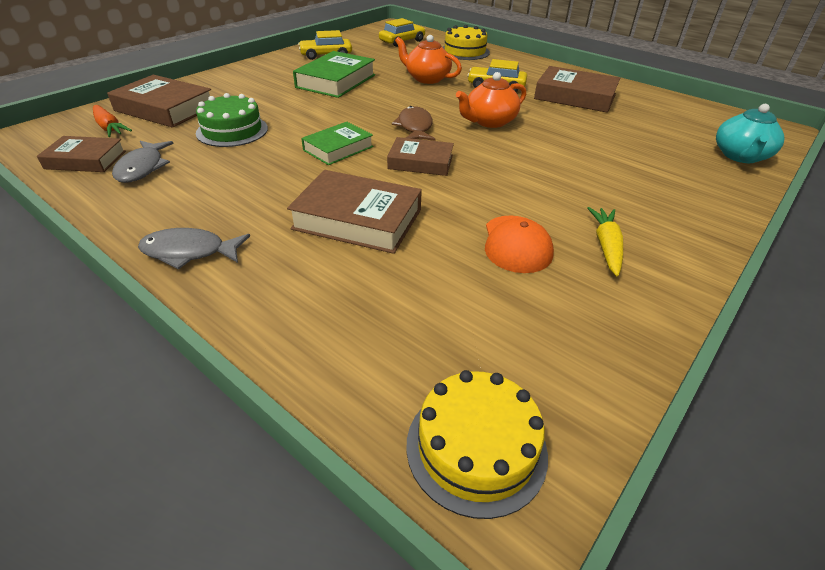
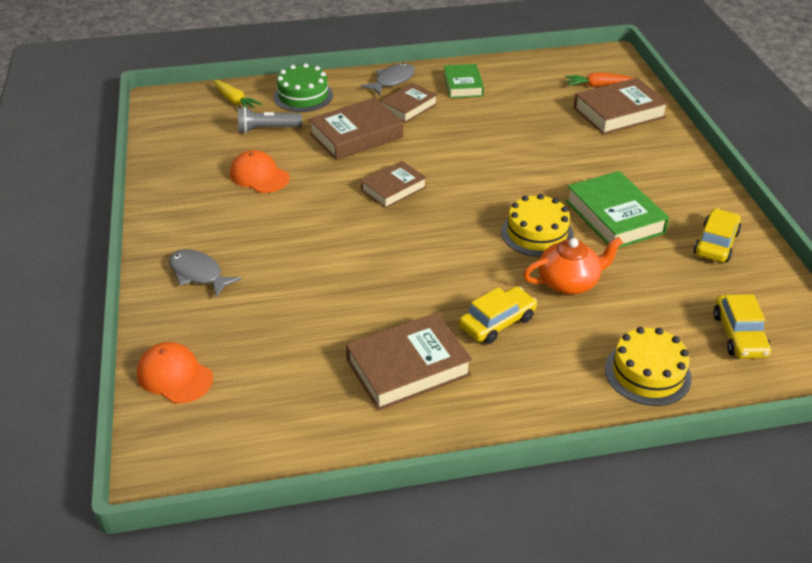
camera: 130 degrees right, 0 degrees up
(85, 160) = (546, 71): brown book -> brown book (408, 107)
(142, 168) = (512, 86): grey fish -> grey fish (198, 274)
(232, 131) = (541, 129): green cake -> green cake (303, 96)
(338, 148) = (458, 163): green book -> green book (463, 85)
(415, 127) = (455, 214): brown fish -> none
(426, 295) = (267, 129): none -> grey flashlight
(476, 447) = (185, 104): yellow cake -> yellow cake (537, 233)
(489, 122) = (419, 262): orange teapot -> none
(606, 246) = (210, 206): yellow carrot -> yellow carrot (235, 101)
(740, 156) = (174, 376): turquoise teapot -> orange cap

